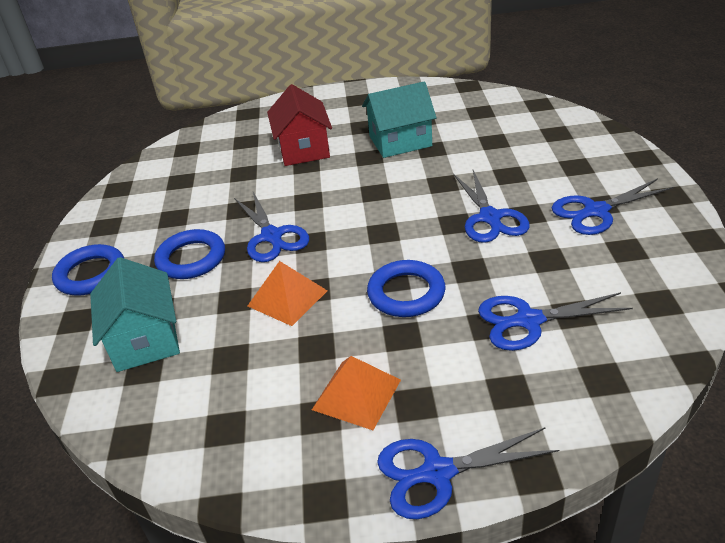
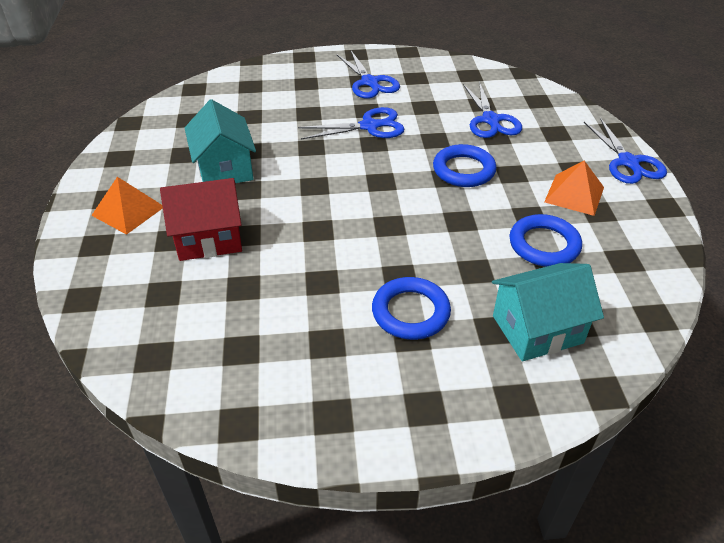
camera: 95 degrees left, 5 degrees up
(91, 274) = (435, 406): blue ring -> blue ring (544, 245)
(272, 236) = (378, 252): blue scissors -> none
(287, 298) = (472, 235): orange pyramid -> orange pyramid (128, 211)

